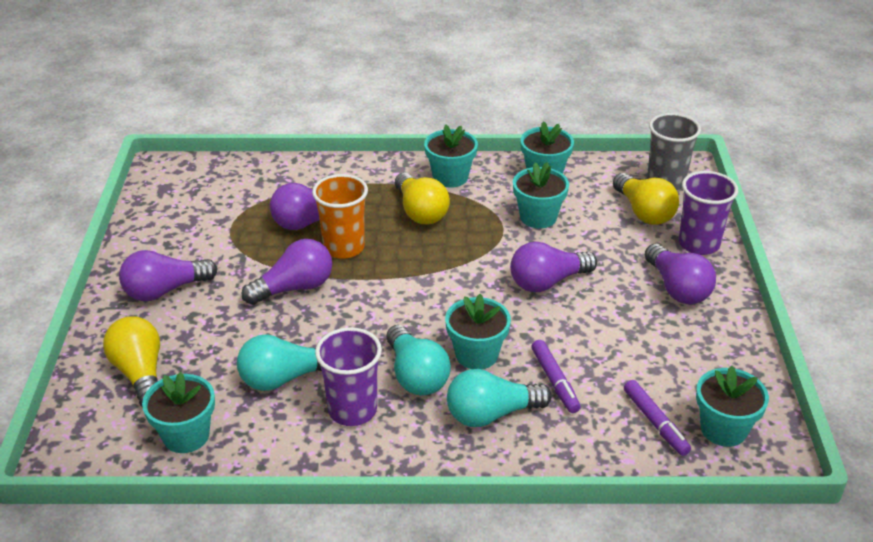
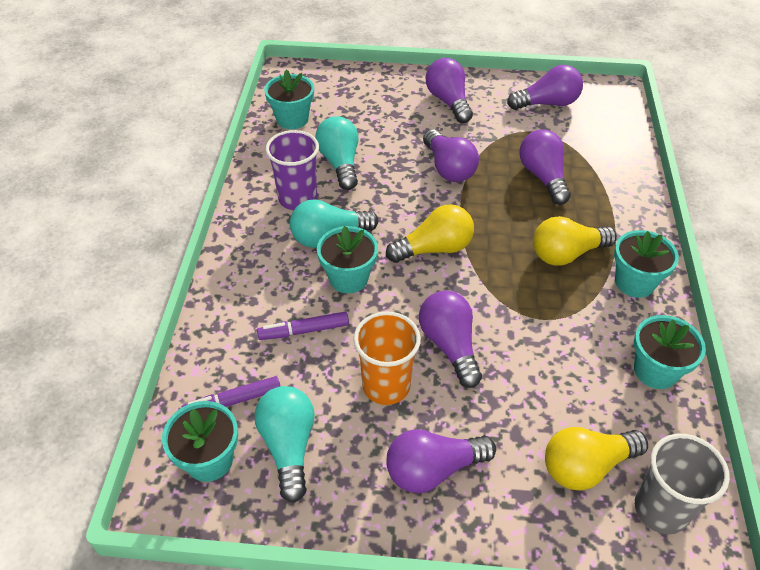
camera: 95 degrees right, 10 degrees up
(140, 374) = (357, 96): yellow light bulb -> yellow light bulb (434, 249)
(179, 215) = (547, 103): none -> purple light bulb
(344, 247) = (505, 198): orange cup -> orange cup (386, 386)
(491, 414) = (273, 281): turquoise light bulb -> turquoise light bulb (289, 446)
(538, 217) = (565, 352): turquoise flower pot -> none
(699, 244) = (521, 517): purple cup -> none

